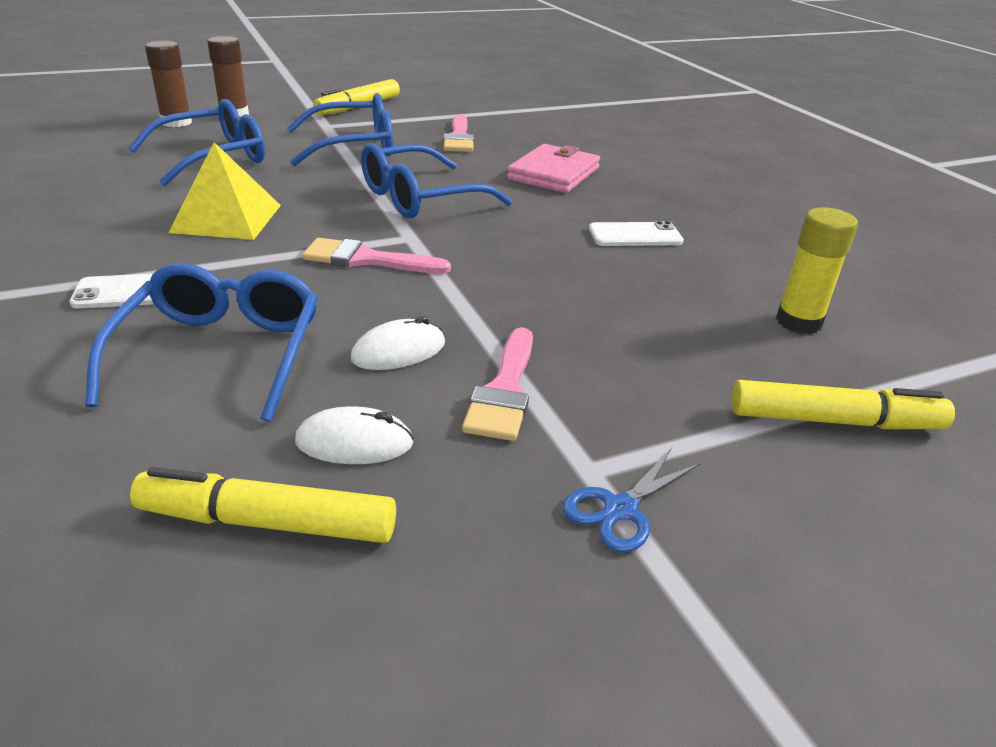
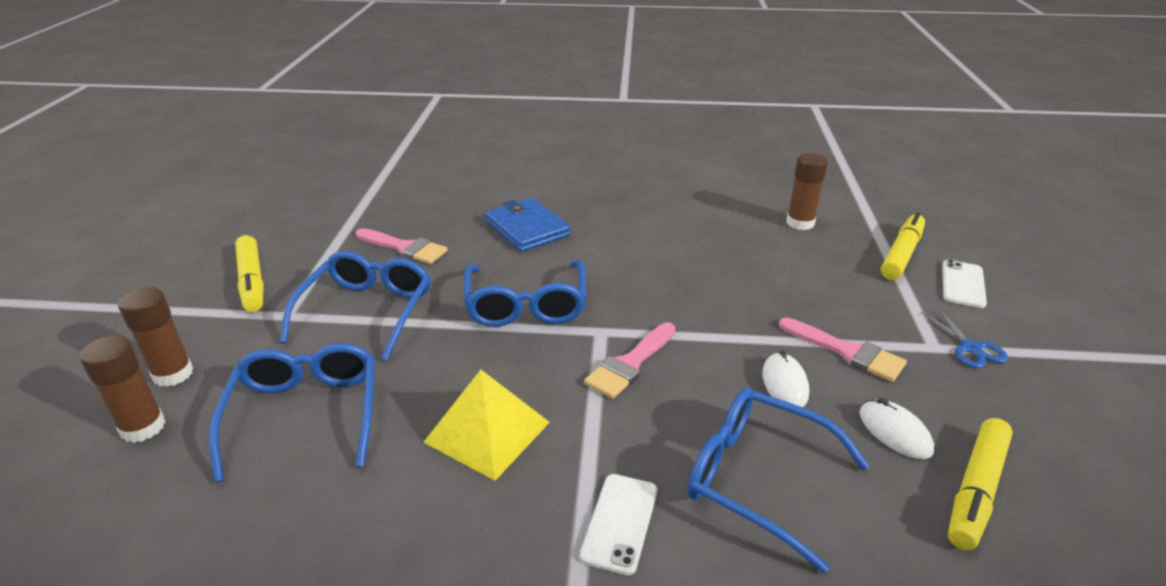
camera: 60 degrees left, 0 degrees up
(354, 442) = (894, 432): white mouse -> white mouse turned 60 degrees counterclockwise
(553, 174) = (527, 228): pink wallet -> blue wallet
(635, 235) = (659, 233): white phone -> white phone (963, 284)
(798, 322) = (800, 223): yellow glue stick -> brown glue stick

